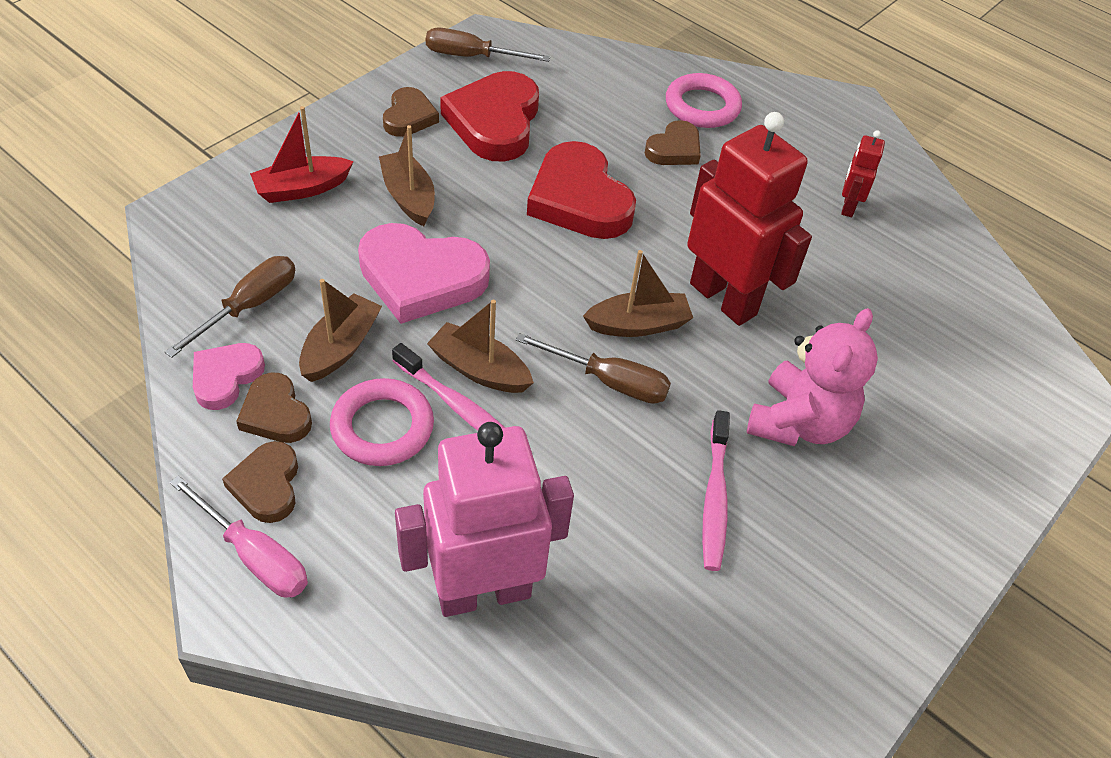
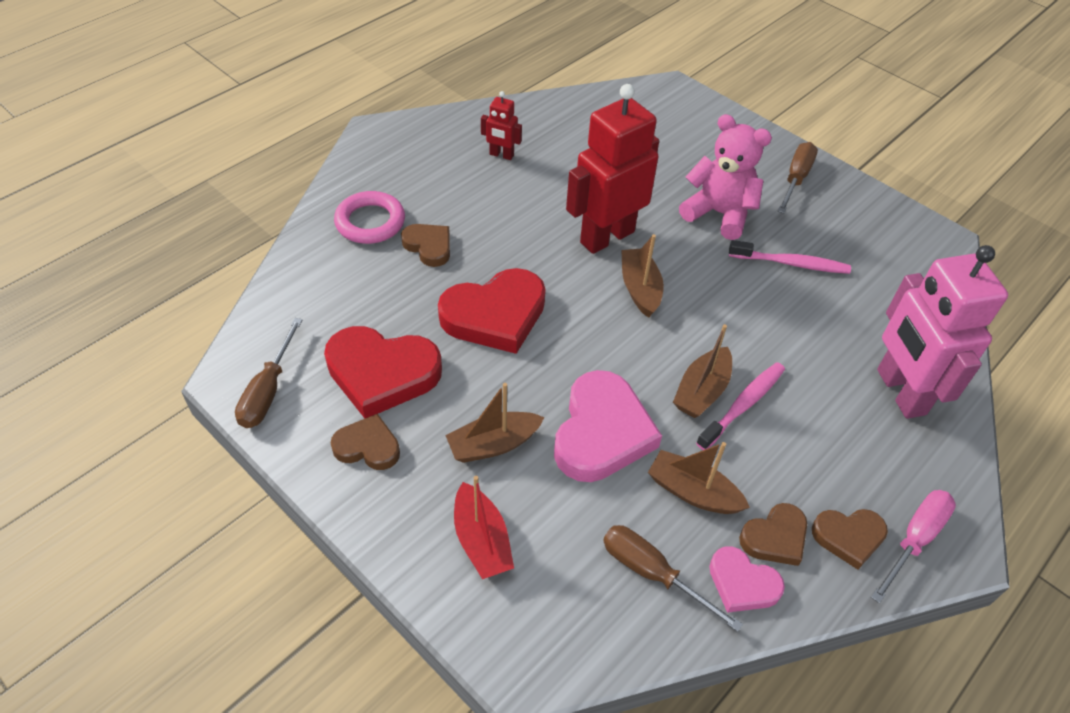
camera: 85 degrees left, 0 degrees up
(382, 427) = (773, 457): pink ring -> none
(609, 381) = (700, 311): brown screwdriver -> brown screwdriver (795, 179)

